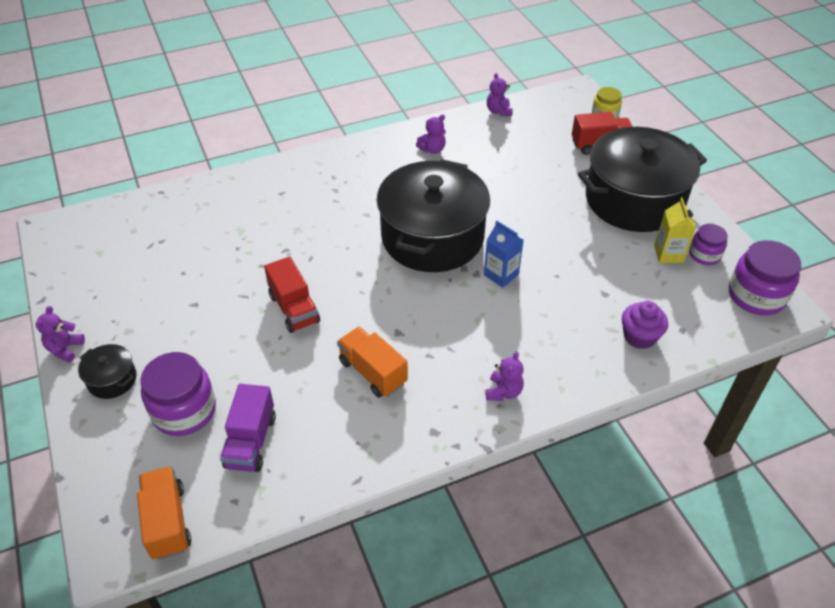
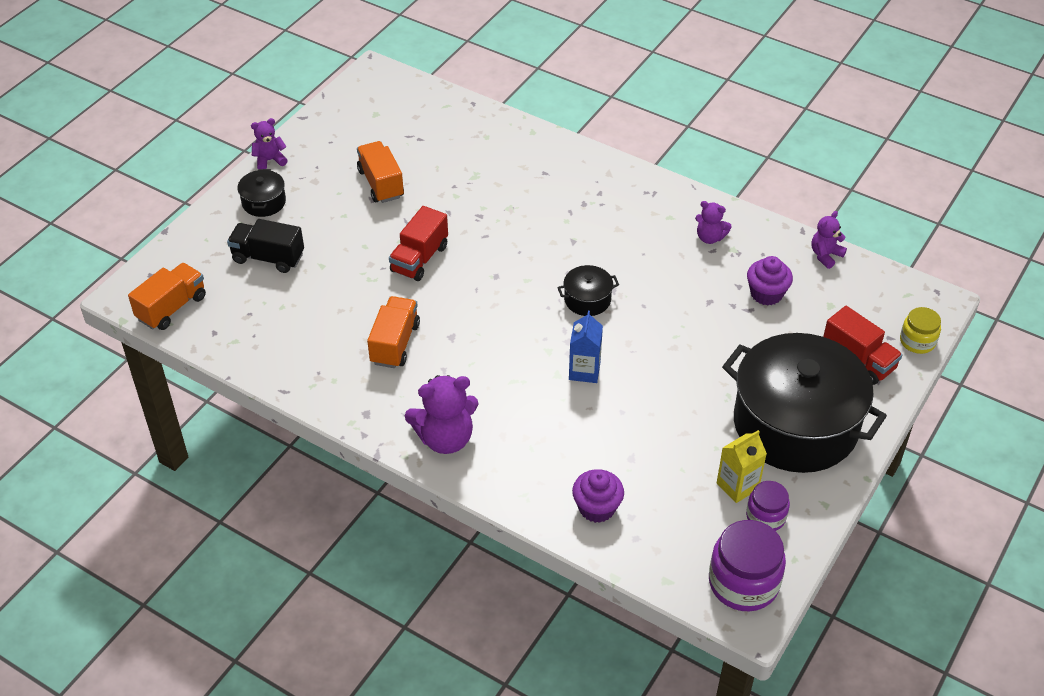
camera: 55 degrees right, 0 degrees up
(183, 289) = (381, 184): none -> orange truck
(184, 411) = (268, 258): purple jar -> black truck
(251, 441) = (270, 310): purple truck -> none
(432, 237) = (587, 299): black pot -> black pot, size x0.41
(503, 392) = (445, 438): purple teddy bear -> purple teddy bear, size x1.76
(508, 152) = (766, 294): none -> purple cupcake

